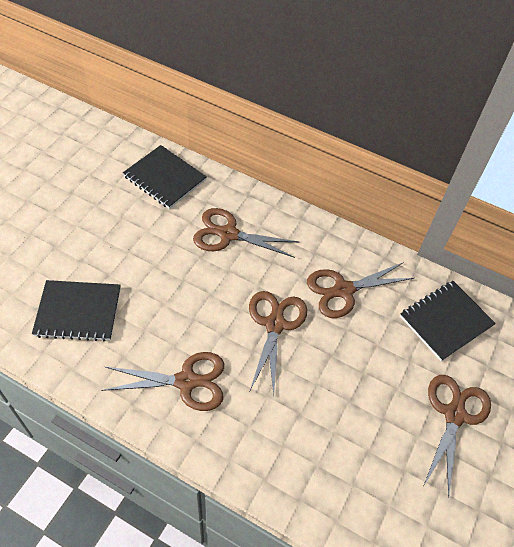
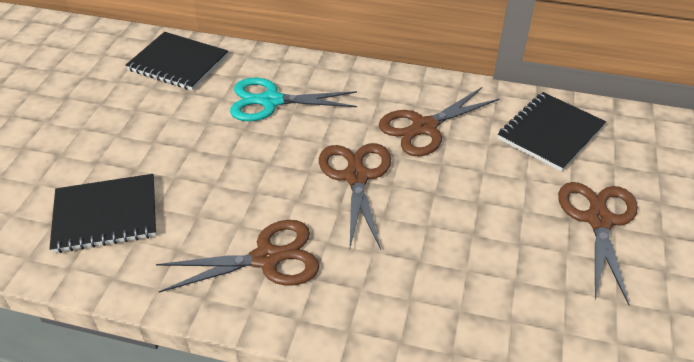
camera: 10 degrees left, 10 degrees down
(228, 234) = (270, 101): brown scissors -> turquoise scissors

